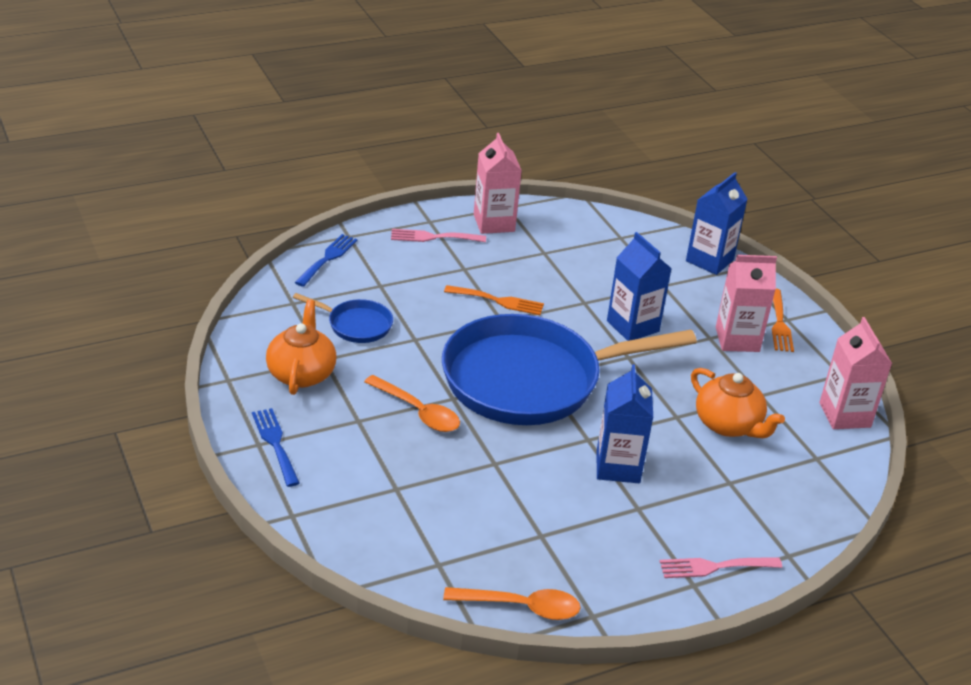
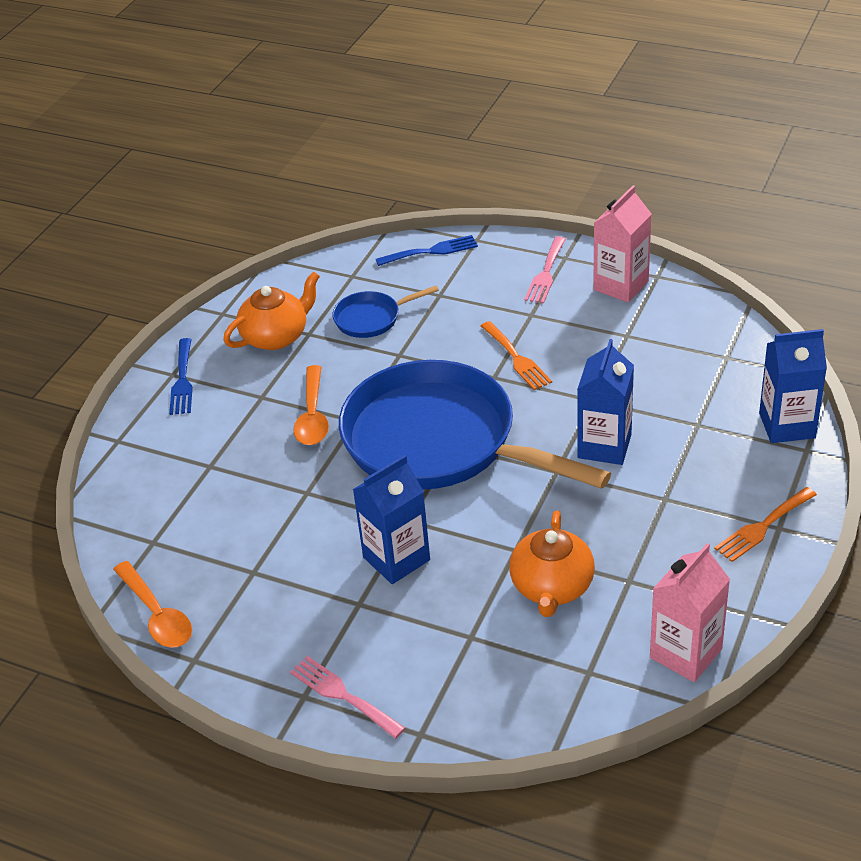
camera: 55 degrees right, 5 degrees up
(275, 443) = (182, 380): blue fork -> blue fork turned 150 degrees clockwise
(356, 325) = (371, 318): blue pan -> blue pan turned 90 degrees clockwise
(433, 237) = (546, 273): pink fork -> pink fork turned 120 degrees counterclockwise
(737, 339) = (690, 516): pink carton -> none

